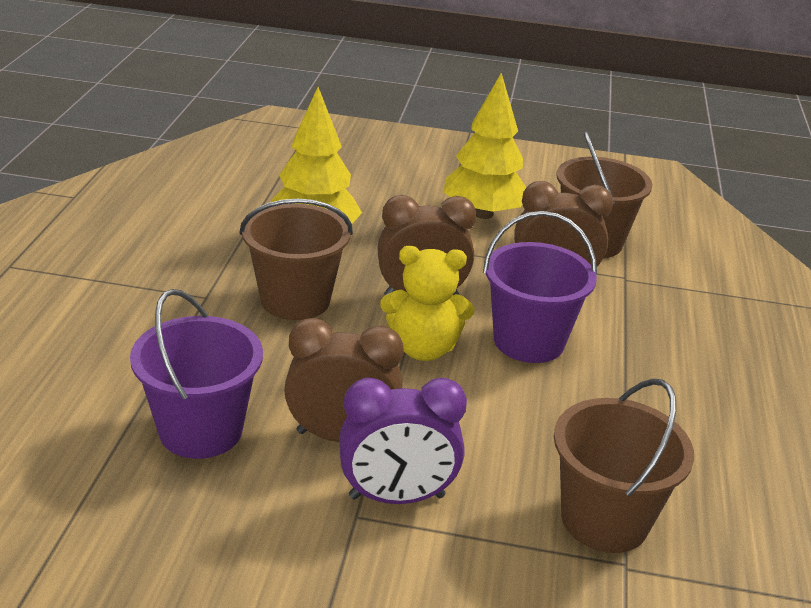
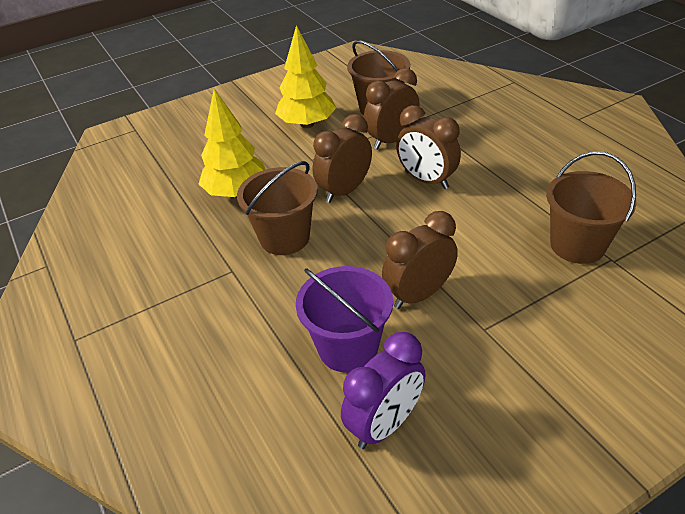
camera: 35 degrees left, 10 degrees up
(397, 497) = (487, 304): purple clock -> purple clock (384, 424)
(423, 348) = (386, 218): yellow teddy bear -> none
(528, 341) = (426, 180): purple bucket -> brown clock

